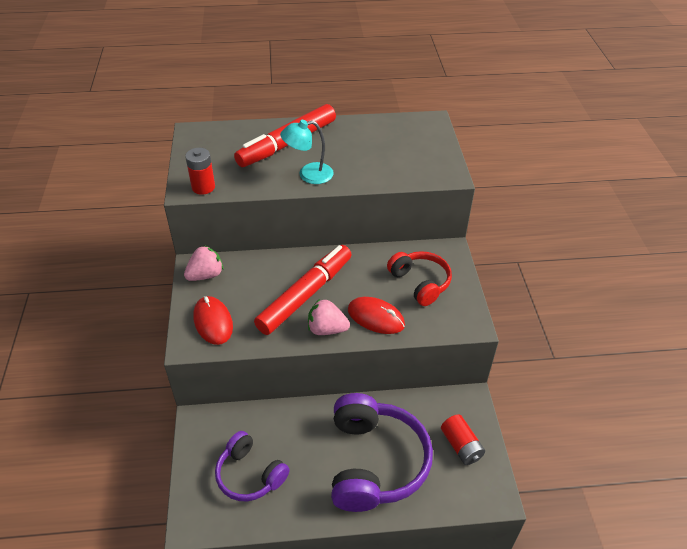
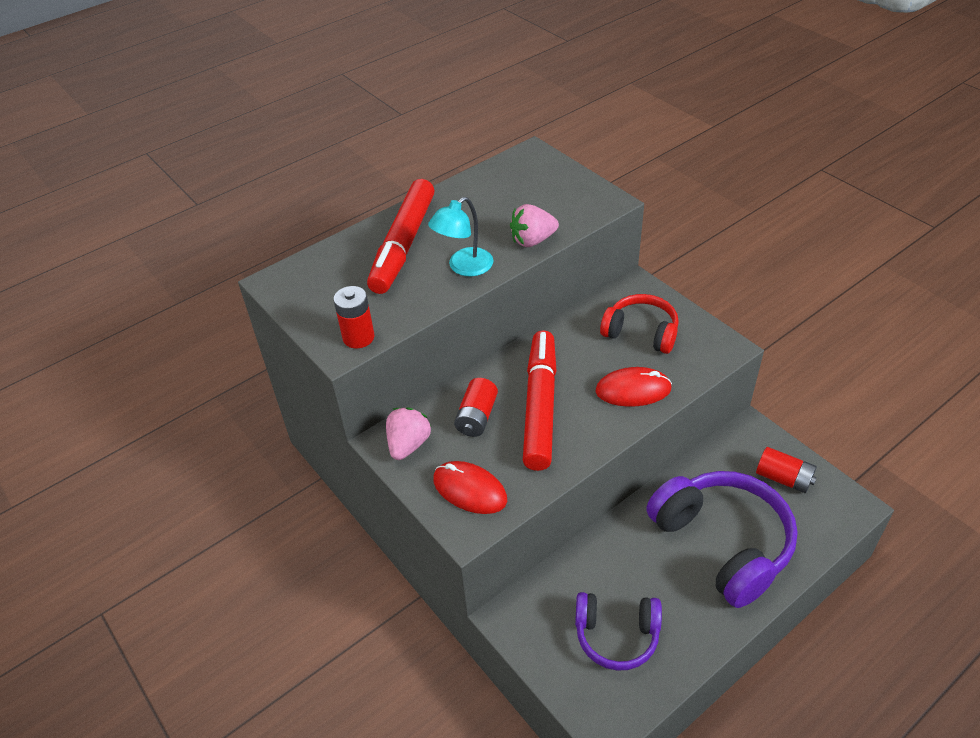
camera: 30 degrees left, 0 degrees up
(261, 280) = (477, 417): none -> red battery
(326, 329) = (597, 429): pink strawberry -> pink strawberry (532, 240)

